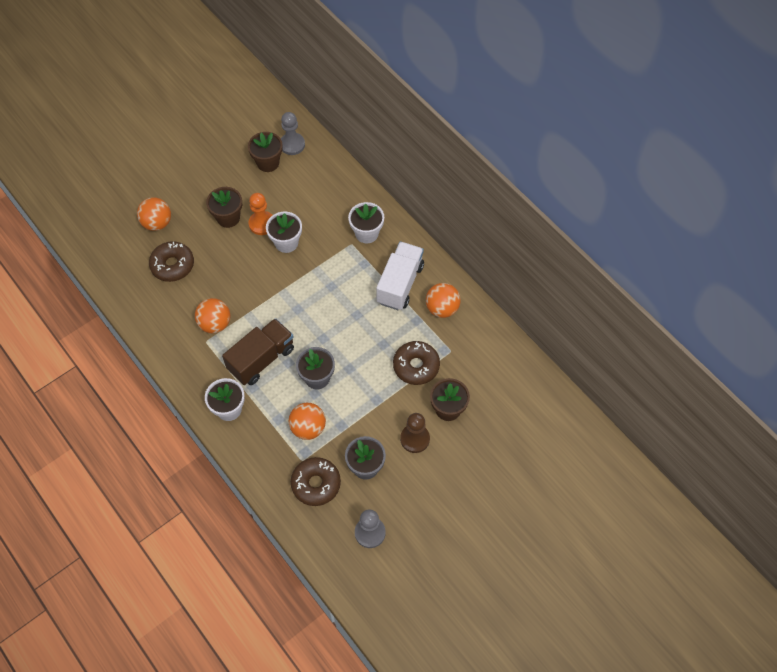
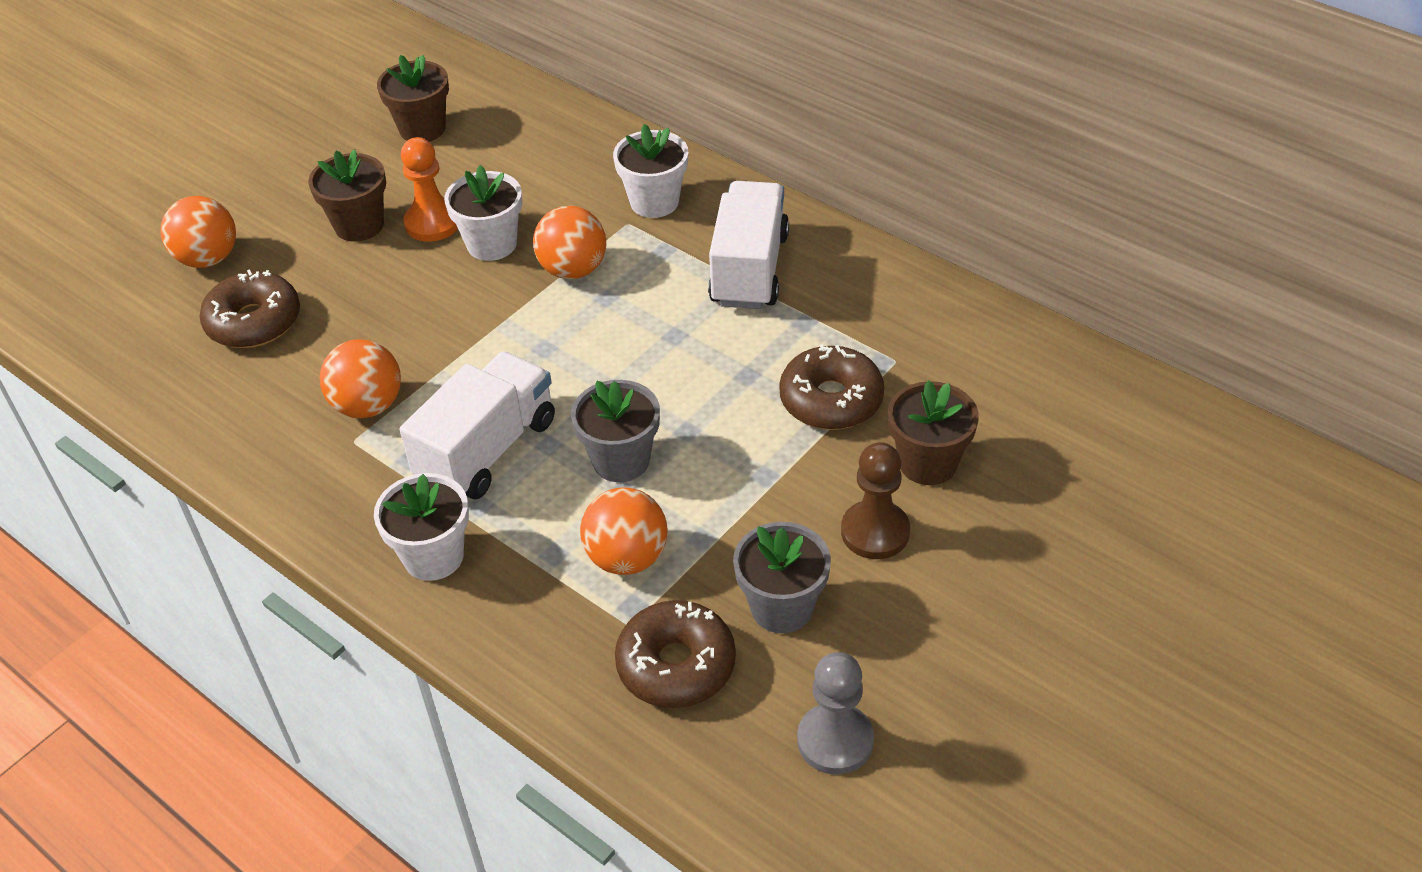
camera: 10 degrees left, 15 degrees down
(261, 359) = (487, 450): brown truck -> white truck
(292, 145) = (465, 95): grey pawn -> none
(442, 308) = (850, 293): orange ball -> orange ball (573, 270)

